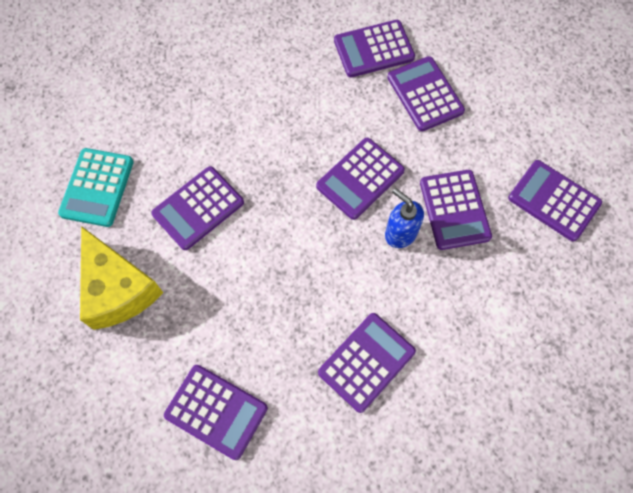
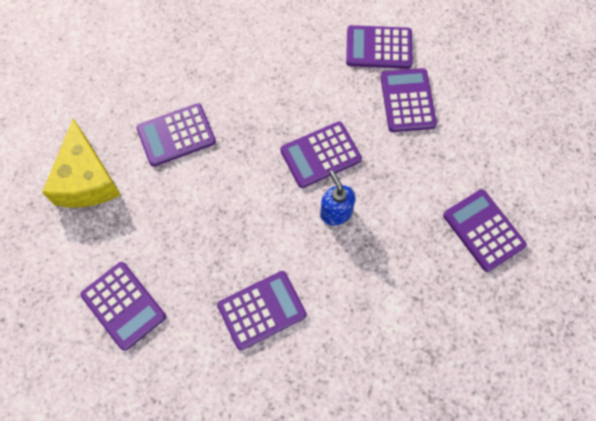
camera: 20 degrees right, 0 degrees up
(97, 187) = (103, 92): turquoise calculator -> none
(454, 210) = (391, 208): purple calculator -> none

